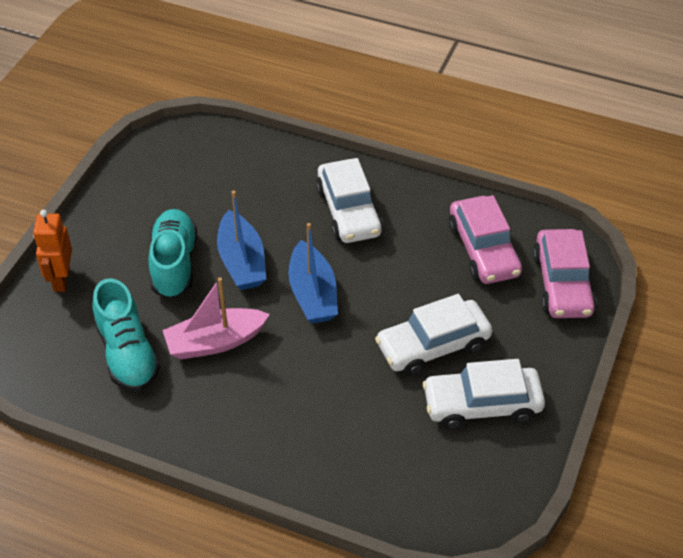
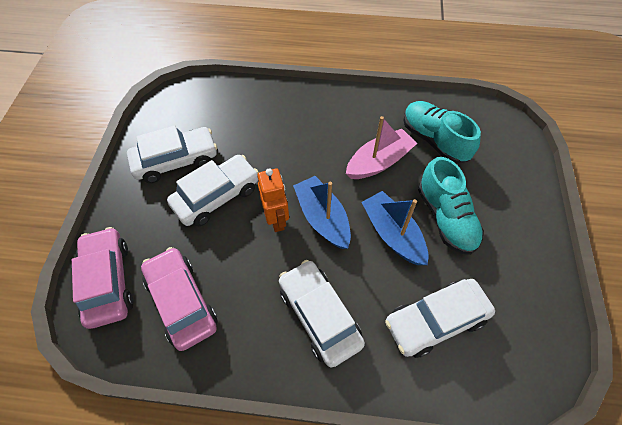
camera: 165 degrees right, 10 degrees up
(61, 279) = (521, 183): orange robot -> orange robot (276, 219)
(241, 185) = (435, 321): none -> white car

